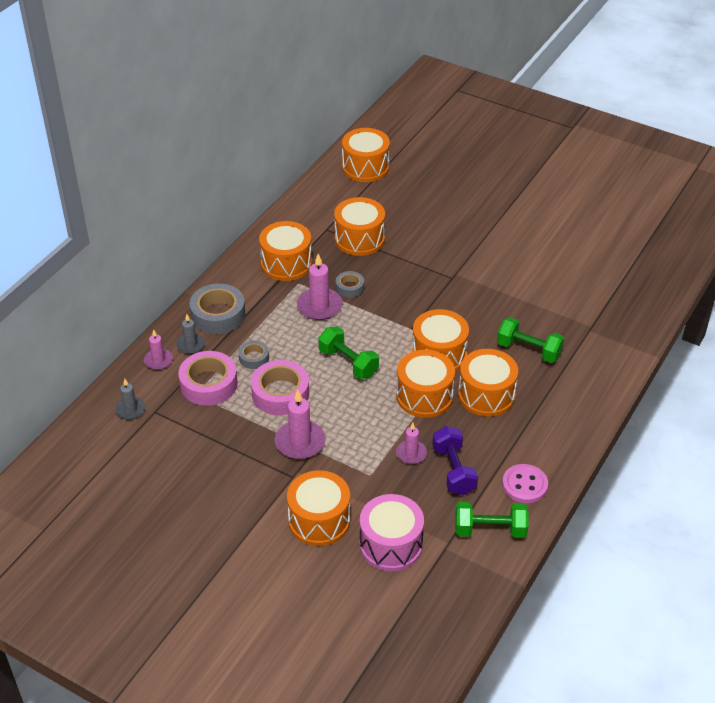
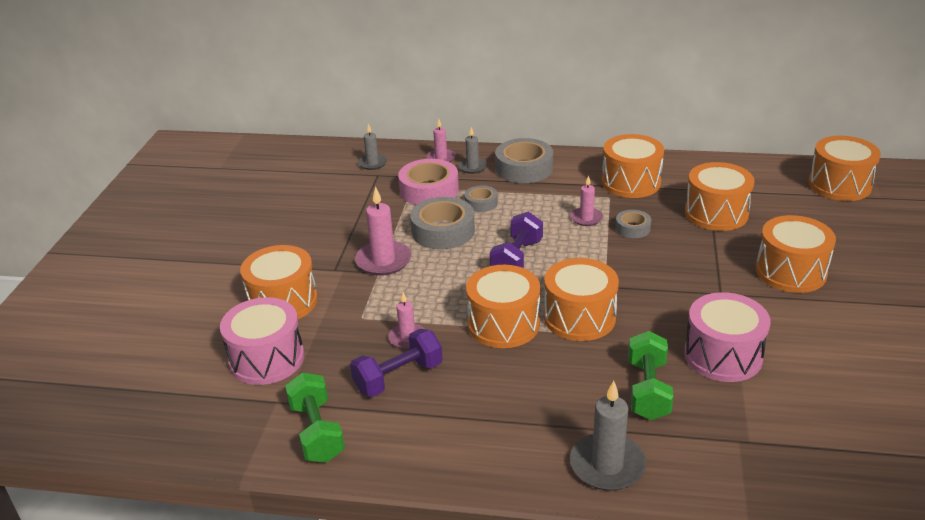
camera: 70 degrees right, 10 degrees down
(280, 393) = (443, 231): pink tape -> grey tape
(319, 306) = (586, 218): pink candle -> pink candle, size x0.61
(348, 363) = (517, 259): green dumbbell -> purple dumbbell
(486, 395) = (539, 372): orange drum -> orange drum (790, 271)
(514, 304) = (723, 355): none -> pink drum
(524, 485) = (404, 445): pink button -> none
(584, 393) = (607, 465): none -> grey candle

